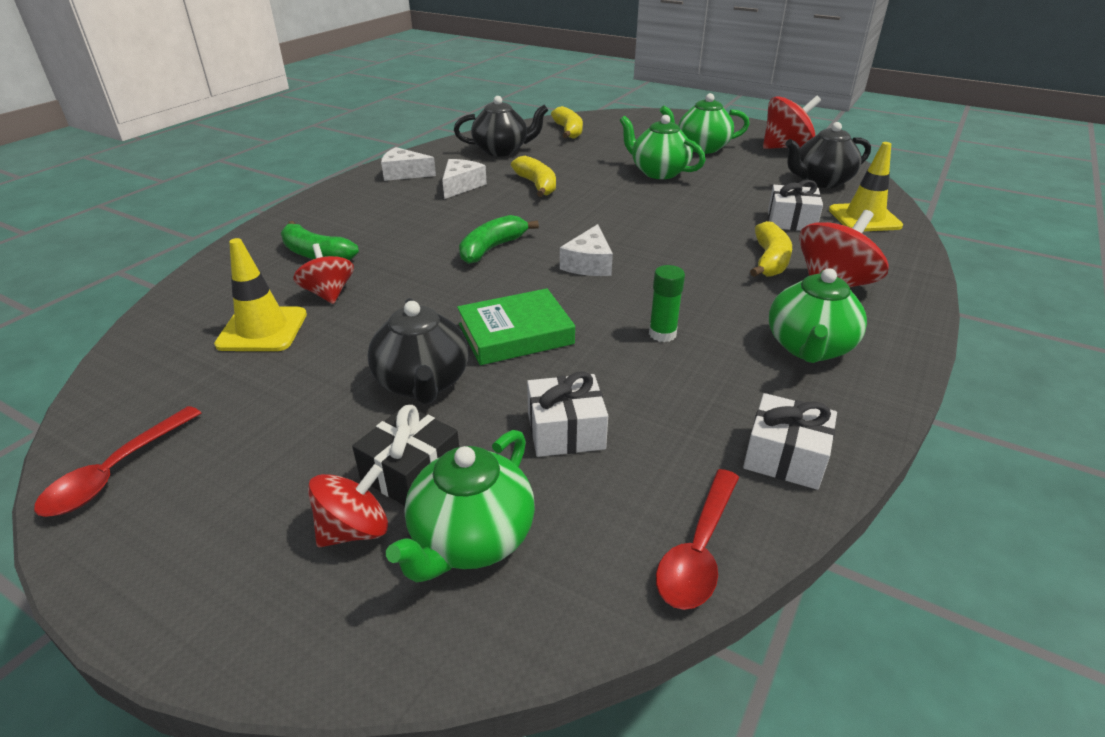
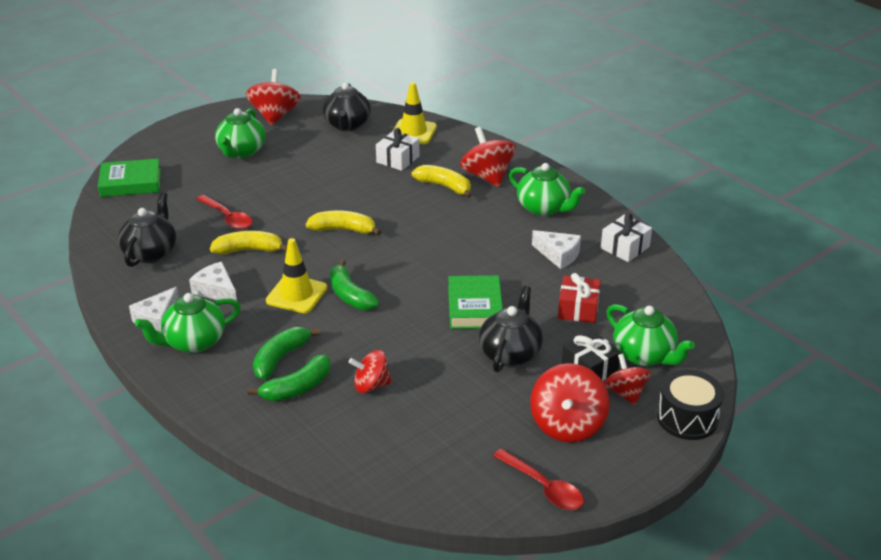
camera: 70 degrees left, 0 degrees up
(262, 329) = (406, 422): yellow traffic cone -> yellow traffic cone (296, 294)
(262, 472) = (567, 425): none -> red spinning top
(290, 641) = (687, 418): none -> black drum
(364, 236) = (280, 358): none -> green banana
(423, 383) = (510, 353): black teapot -> black teapot turned 75 degrees counterclockwise
(566, 431) = (578, 309): white gift -> red gift
(568, 131) = (136, 205): yellow banana -> yellow banana (343, 230)
(589, 264) = (402, 257): white cheese -> white cheese (558, 255)
(600, 122) = (131, 183): none -> green book
(658, 172) = (273, 186): green teapot -> green teapot (194, 342)
(662, 334) = (505, 252): green glue stick -> none
(698, 551) = (673, 291): red spoon -> red spoon (228, 218)

